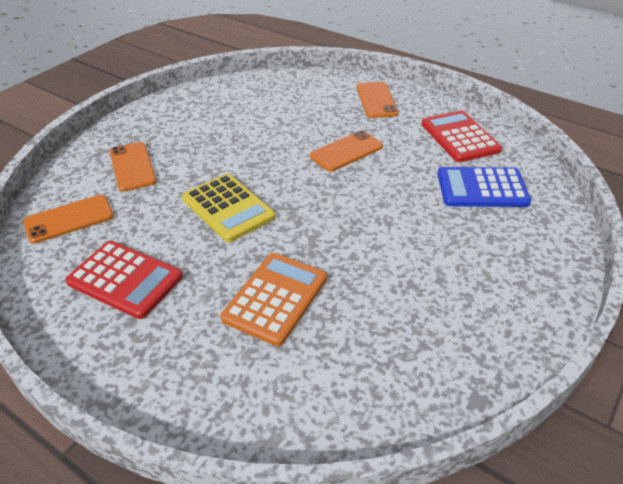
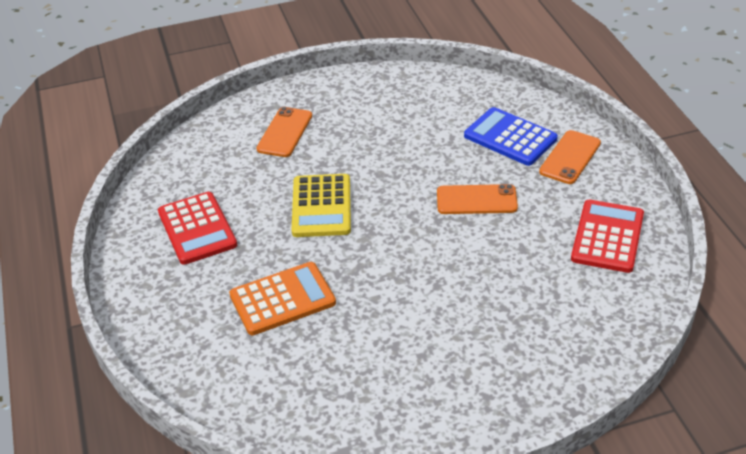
camera: 40 degrees right, 0 degrees up
(69, 219) = (201, 159): orange phone -> none
(482, 188) = (562, 298): blue calculator -> blue calculator (510, 137)

